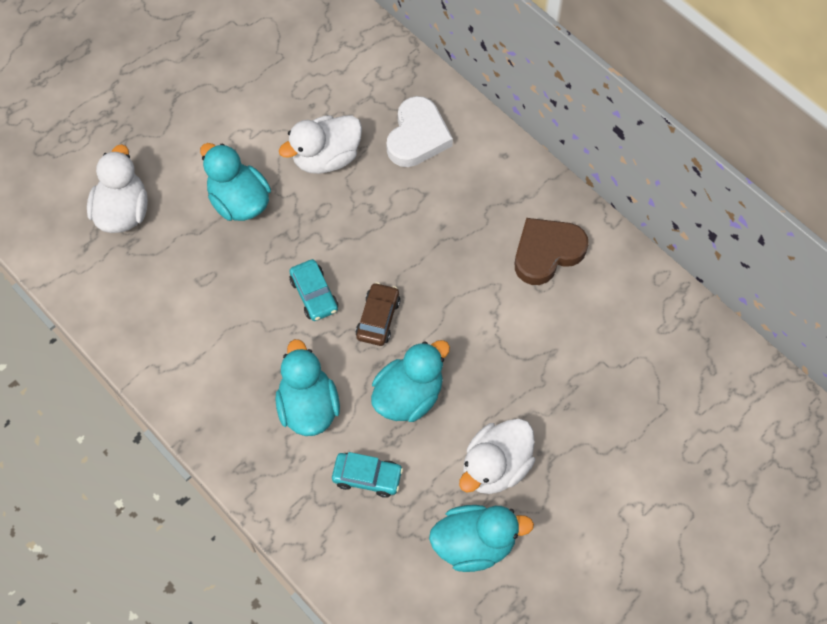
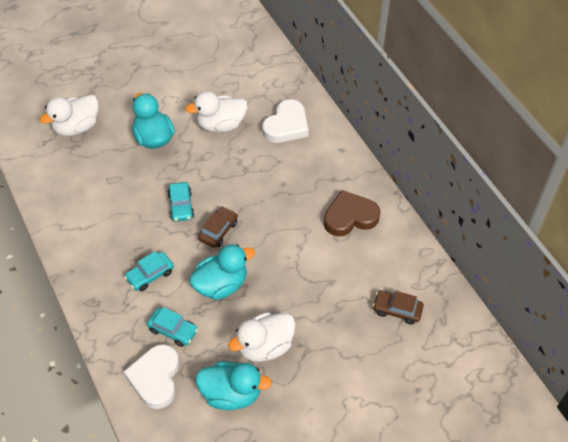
camera: 15 degrees right, 10 degrees down
(123, 212) = (76, 127): white duck -> white duck turned 150 degrees counterclockwise
(308, 407) = (150, 275): turquoise duck -> turquoise car
(368, 550) = (155, 378): none -> white heart
(649, 370) = (397, 310): none -> brown car

